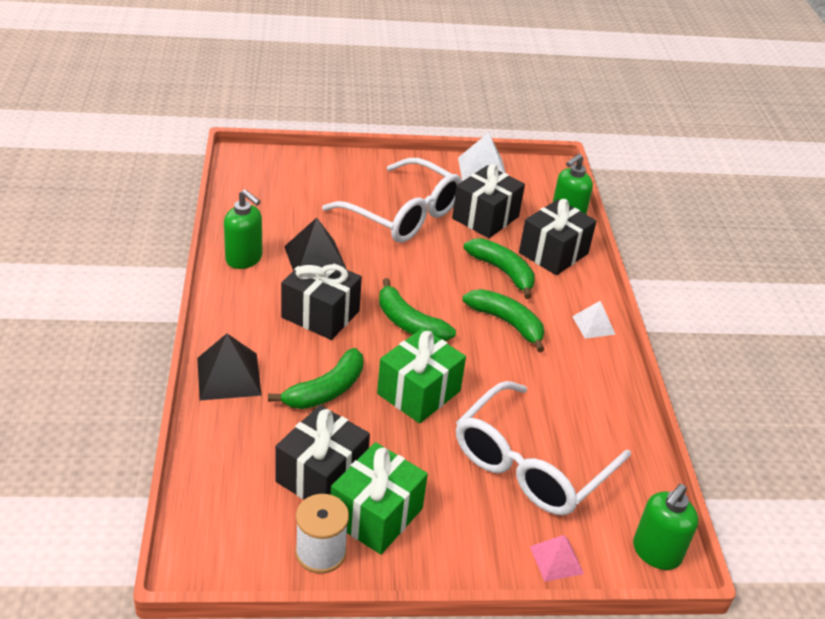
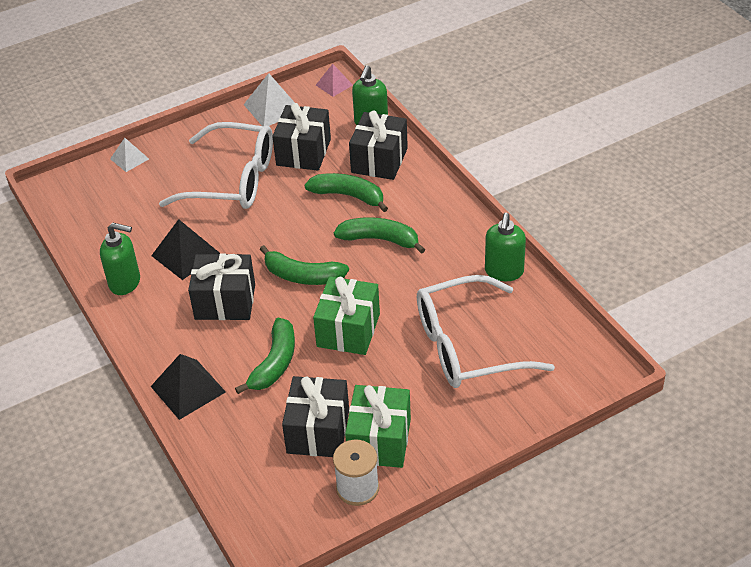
camera: 20 degrees left, 5 degrees up
(531, 464) = (468, 346): white glasses -> white glasses turned 60 degrees clockwise
(556, 560) = (529, 409): pink pyramid -> pink pyramid (334, 85)
(593, 325) = (448, 210): white pyramid -> white pyramid (129, 159)
(656, 553) = (594, 369): green soap dispenser -> green soap dispenser (504, 272)

